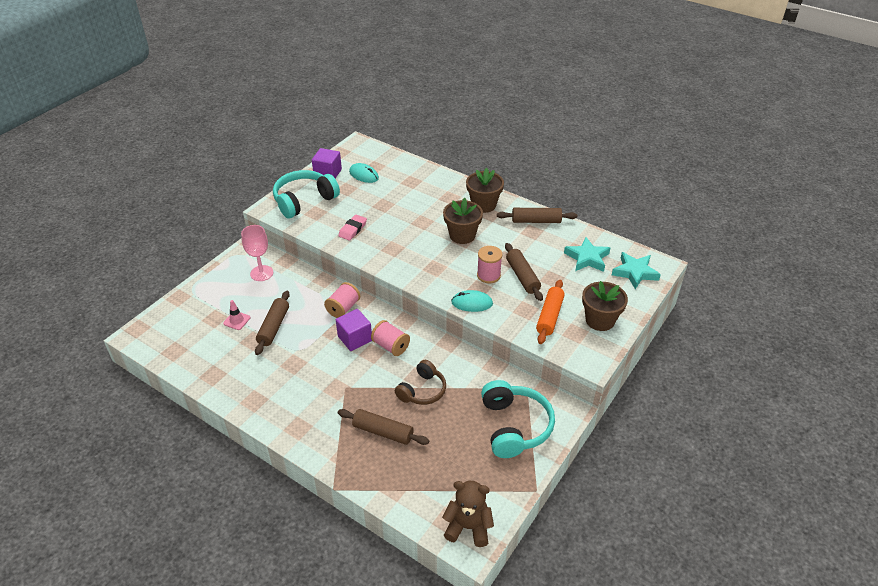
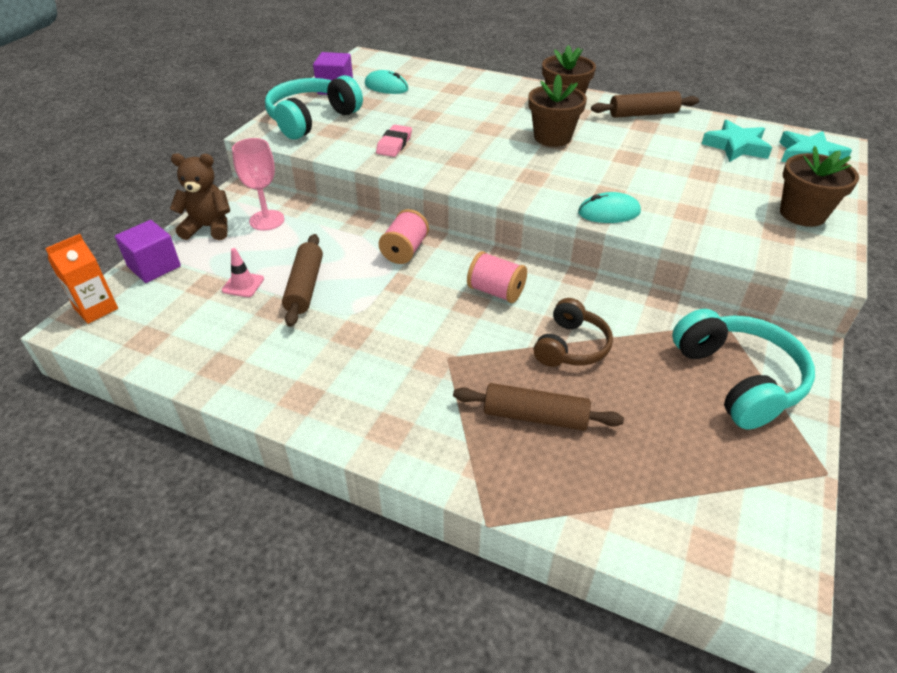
camera: 10 degrees left, 0 degrees up
(148, 326) = (96, 309): none -> orange carton
(355, 338) = (437, 288): purple cube -> purple cube (154, 266)
(468, 527) = (752, 556): brown teddy bear -> brown teddy bear (209, 227)
(488, 275) = (614, 178): pink spool -> none
(522, 276) = (662, 175): brown rolling pin -> none
(549, 316) = (729, 217): orange rolling pin -> none

